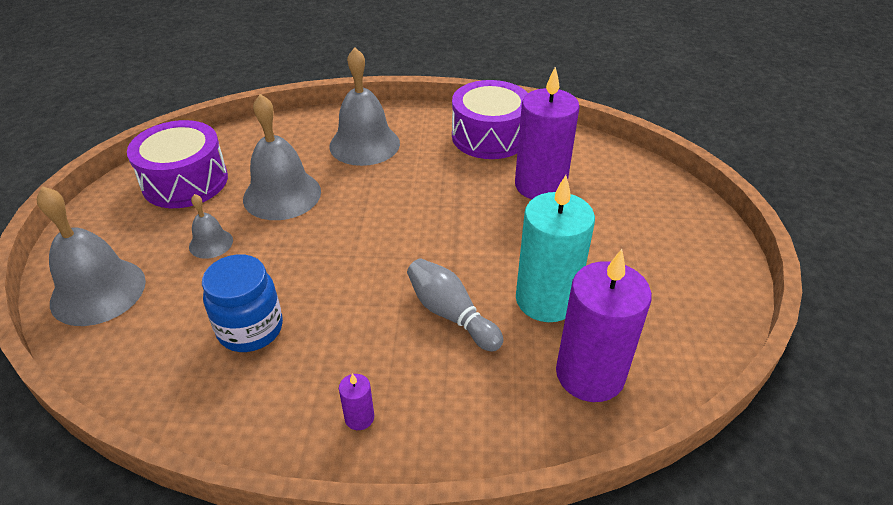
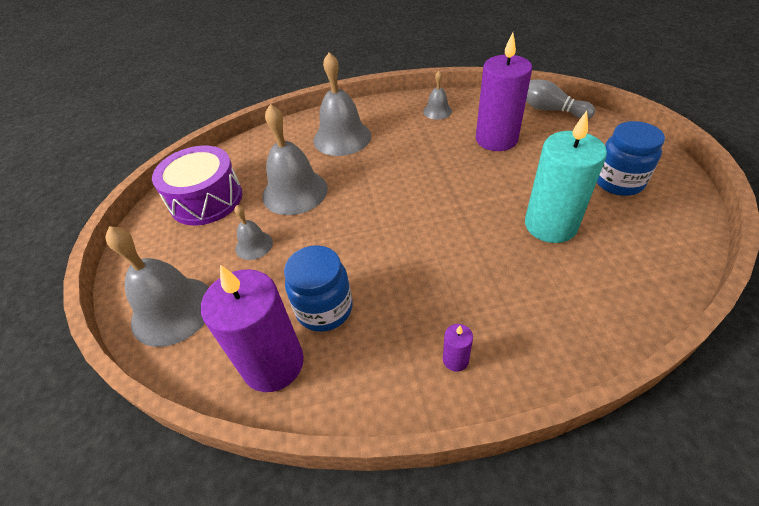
camera: 10 degrees left, 5 degrees up
(451, 314) = (483, 255): grey bowling pin -> grey bowling pin (549, 109)
(489, 136) = (437, 111): purple drum -> grey bell
(590, 374) = (616, 275): purple candle -> purple candle (273, 363)
(656, 269) = (618, 182): none -> blue jar

